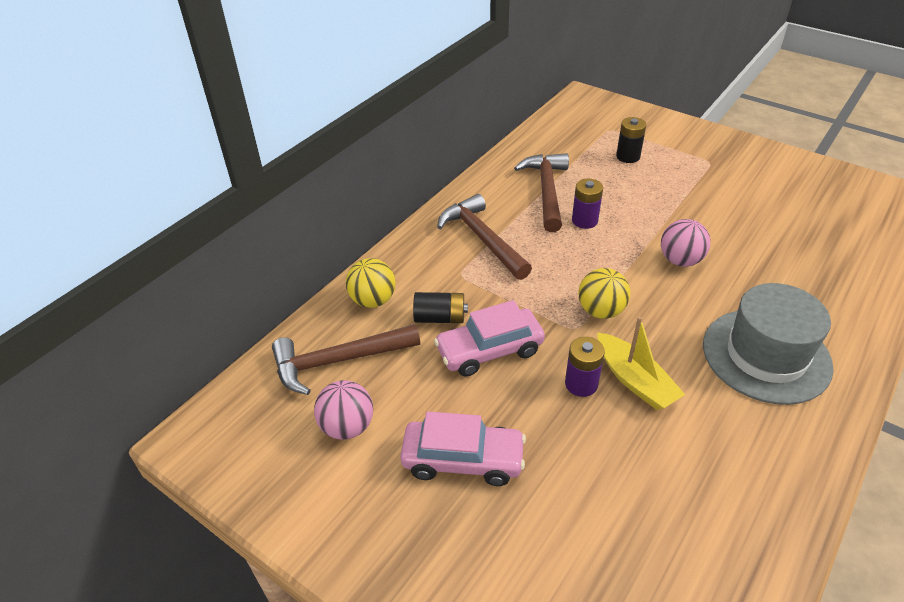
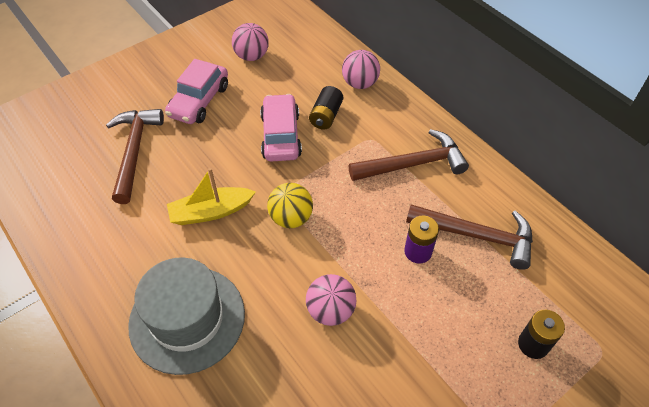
camera: 105 degrees right, 10 degrees up
(339, 361) = (307, 59): brown hammer -> brown hammer (134, 152)
(373, 300) = (360, 83): yellow ball -> pink ball
(581, 384) = (224, 178): purple battery -> none

